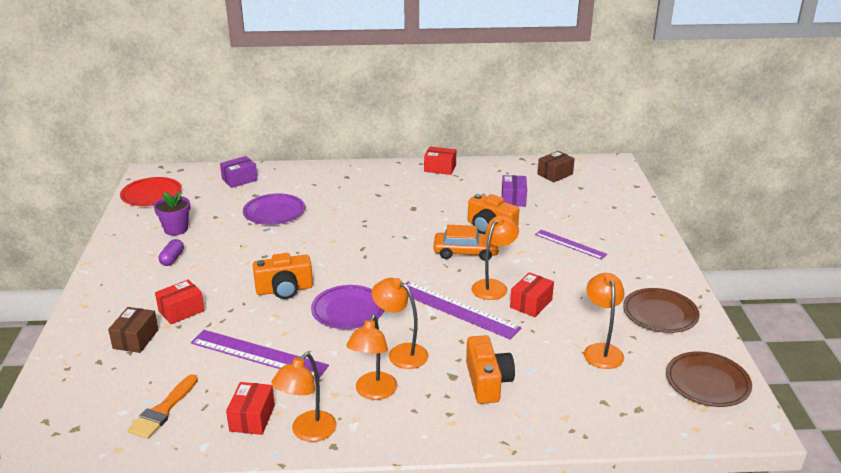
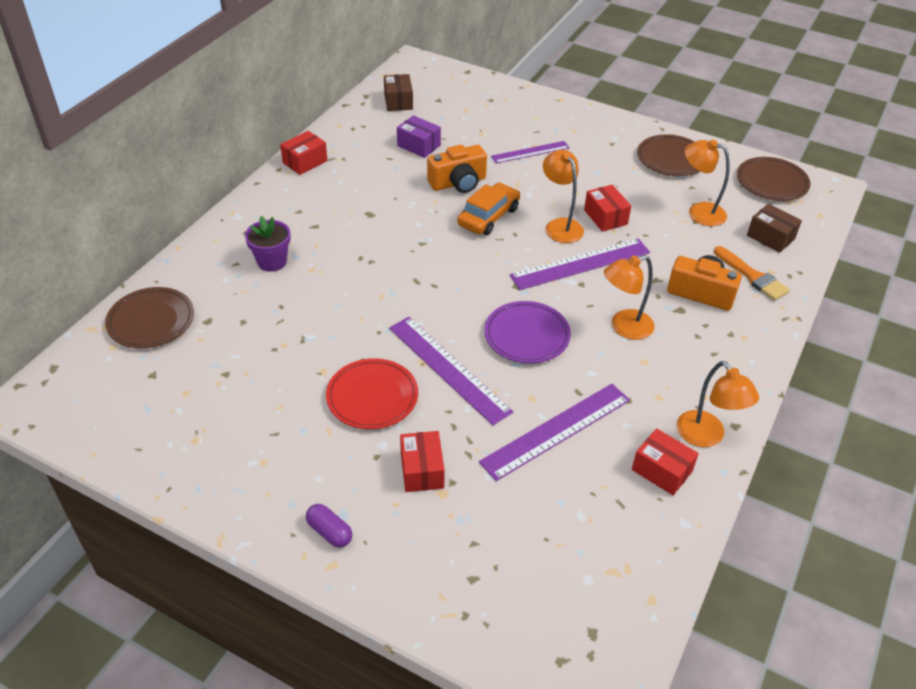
camera: 60 degrees left, 15 degrees up
(135, 339) = (450, 530): brown box -> brown box (770, 237)
(151, 195) = (96, 418): red plate -> red plate (372, 397)
(163, 410) = (606, 541): orange brush -> orange brush (752, 276)
(172, 259) = (294, 445): purple capsule -> purple capsule (329, 532)
(176, 229) = (220, 420): purple flower pot -> purple flower pot (272, 262)
(239, 180) = (151, 321): purple box -> brown plate
(274, 212) = (270, 319): purple plate -> none
(284, 289) = (448, 369): orange camera -> purple ruler
(373, 392) = (672, 369): orange lamp -> none

